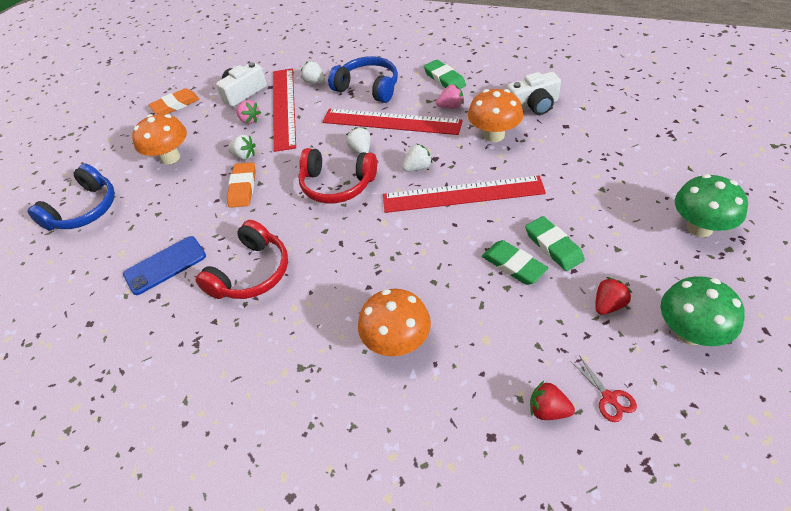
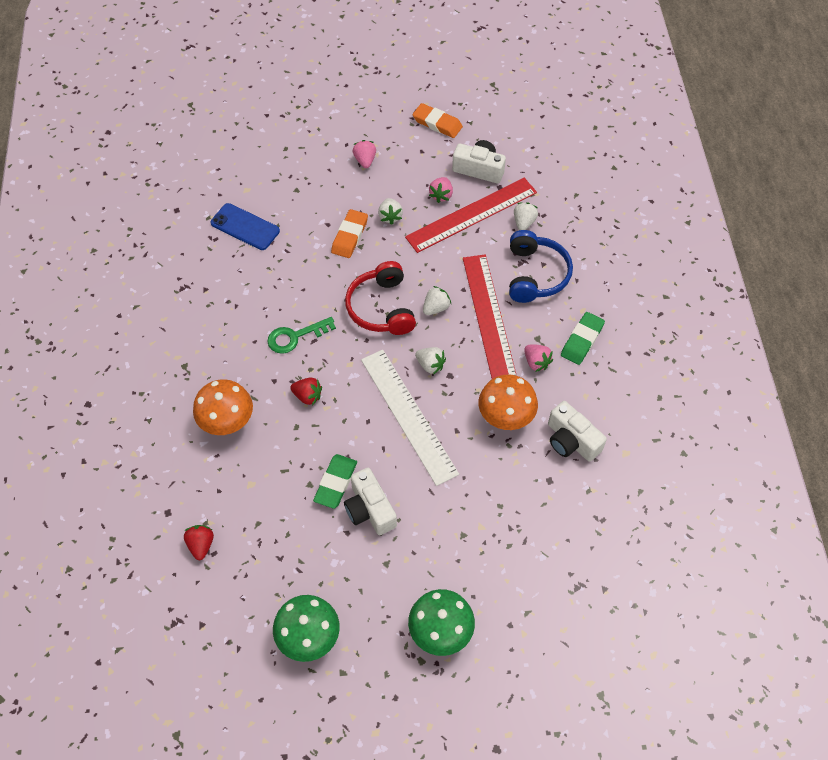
camera: 60 degrees right, 10 degrees up
(84, 210) = (280, 136): blue headphones -> none
(170, 157) = (365, 160): orange mushroom -> pink strawberry
(242, 187) = (349, 236): orange eraser -> orange eraser turned 45 degrees counterclockwise
(251, 273) = (258, 290): red headphones -> none
(327, 256) = (295, 337): none -> green key
(463, 194) = (408, 415): red ruler -> white ruler
(553, 246) = (370, 509): green eraser -> white camera
(608, 305) = (317, 568): red strawberry -> red strawberry (307, 396)
(609, 398) = (225, 585): red scissors -> none

